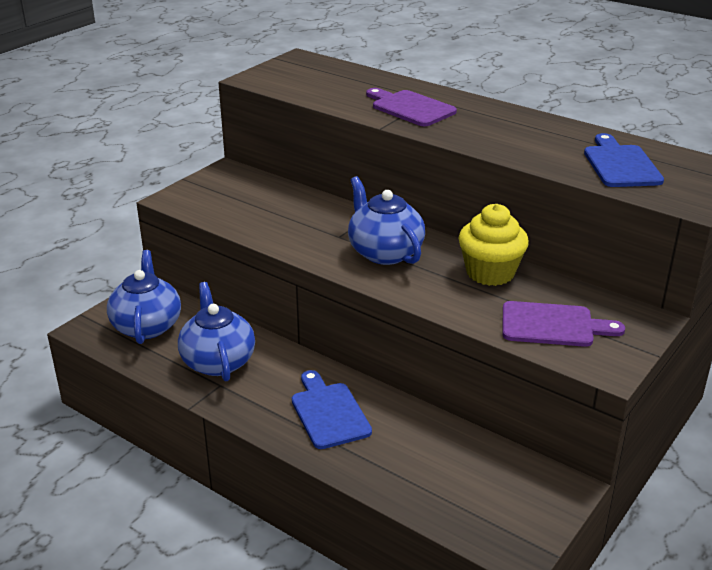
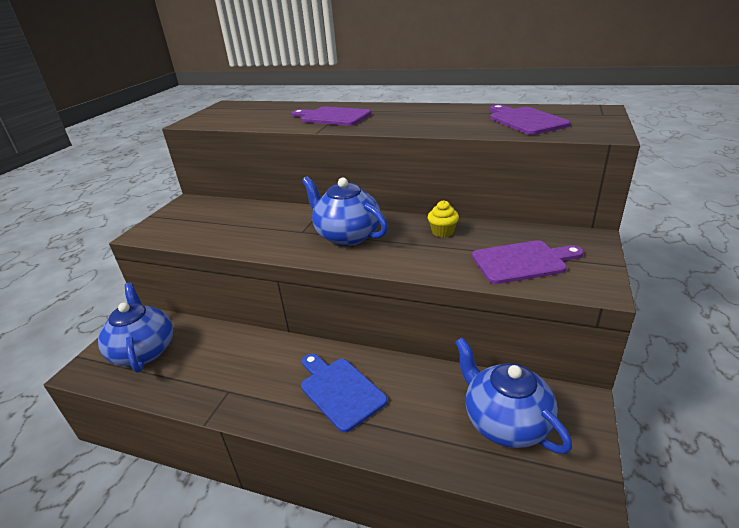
camera: 15 degrees left, 0 degrees up
(218, 361) = (220, 368): blue teapot -> blue teapot (505, 421)
(490, 273) = (442, 232): yellow cupcake -> yellow cupcake, size x0.52
(620, 164) = (525, 120): blue cutting board -> purple cutting board

